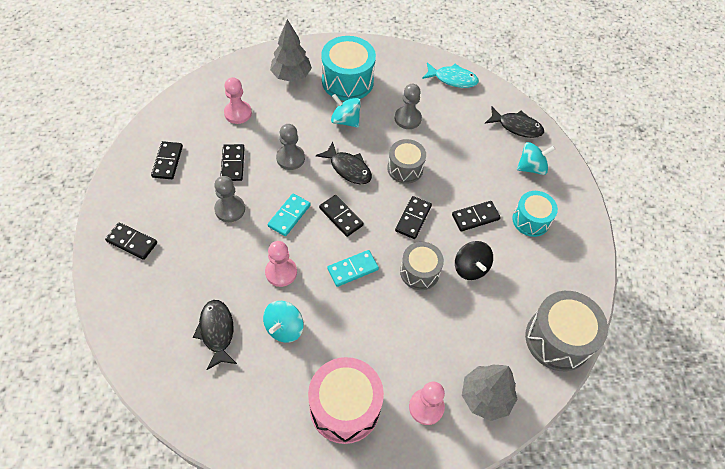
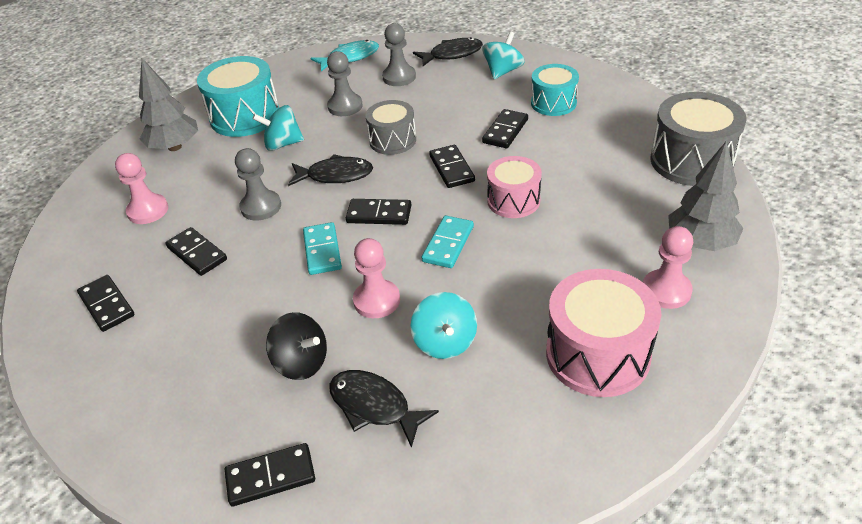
camera: 35 degrees left, 15 degrees down
(132, 242) = (151, 410): black domino -> black domino (270, 477)
(230, 209) = (245, 292): grey pawn -> grey pawn (399, 77)
(419, 272) = (513, 200): grey drum -> pink drum
(470, 268) = (552, 166): black spinning top -> black spinning top (301, 362)

